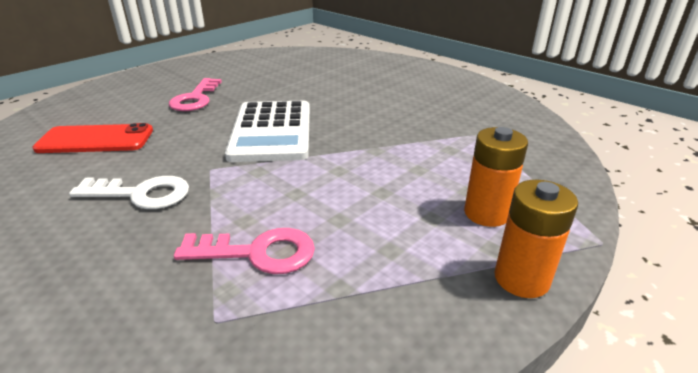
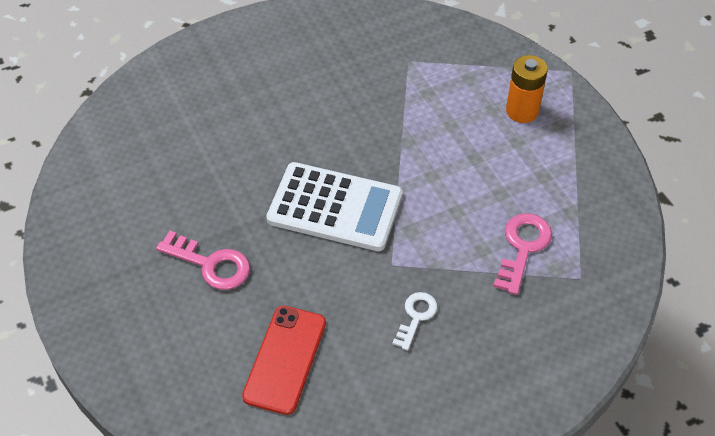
camera: 70 degrees left, 20 degrees up
(141, 194) = (416, 316): white key -> white key, size x0.66
(521, 279) = (589, 125): orange battery -> none

